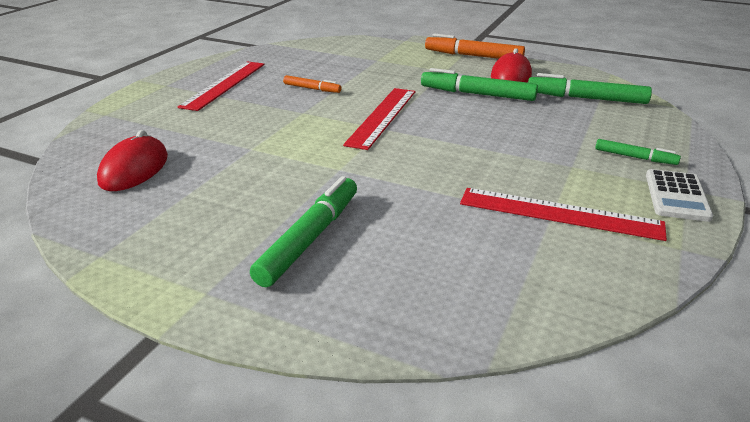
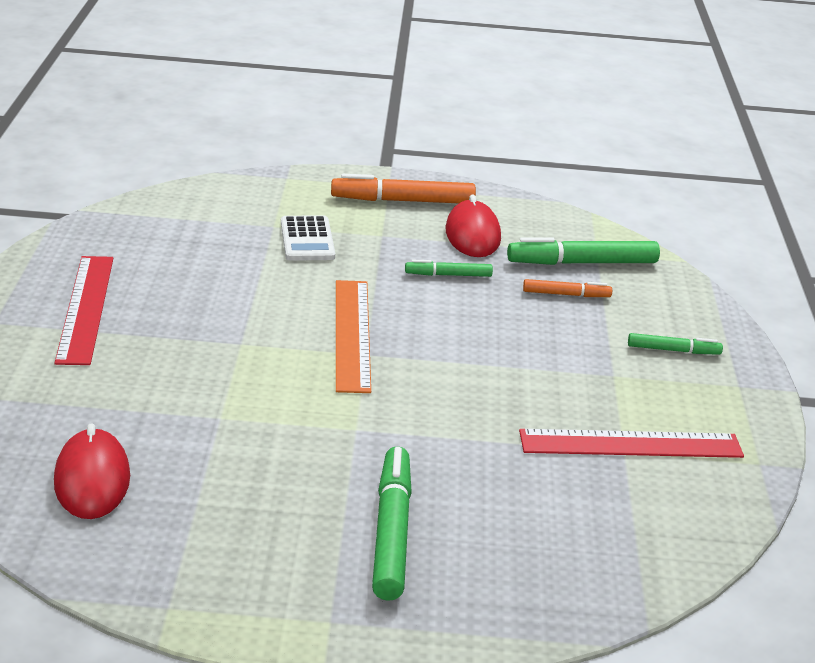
camera: 25 degrees left, 0 degrees up
(312, 89) = (222, 297): orange marker -> orange marker (566, 294)
(382, 117) = (352, 334): red ruler -> orange ruler
(477, 94) = (448, 275): green marker -> green marker, size x0.56
(676, 196) = (733, 397): white calculator -> white calculator (307, 240)

